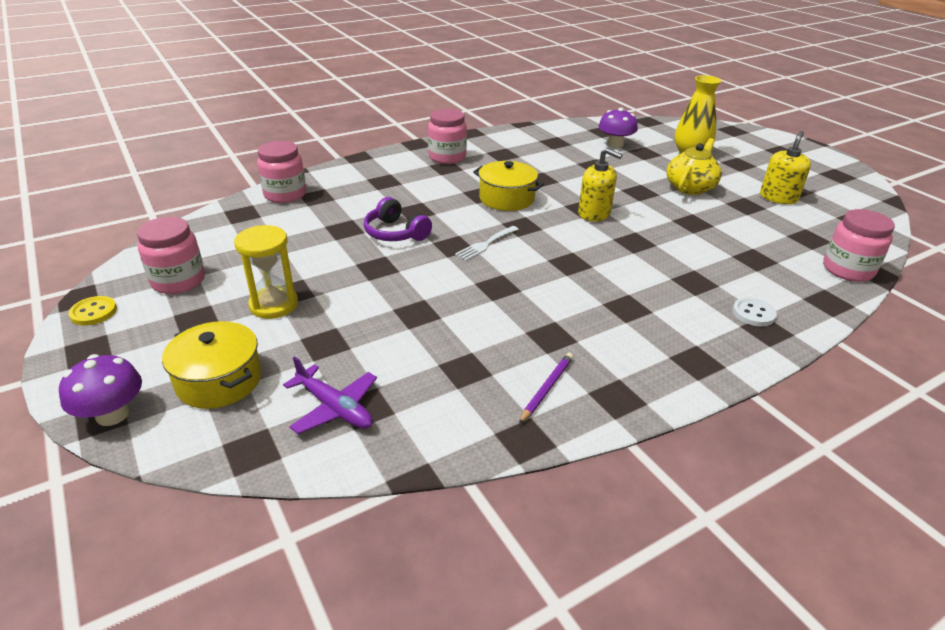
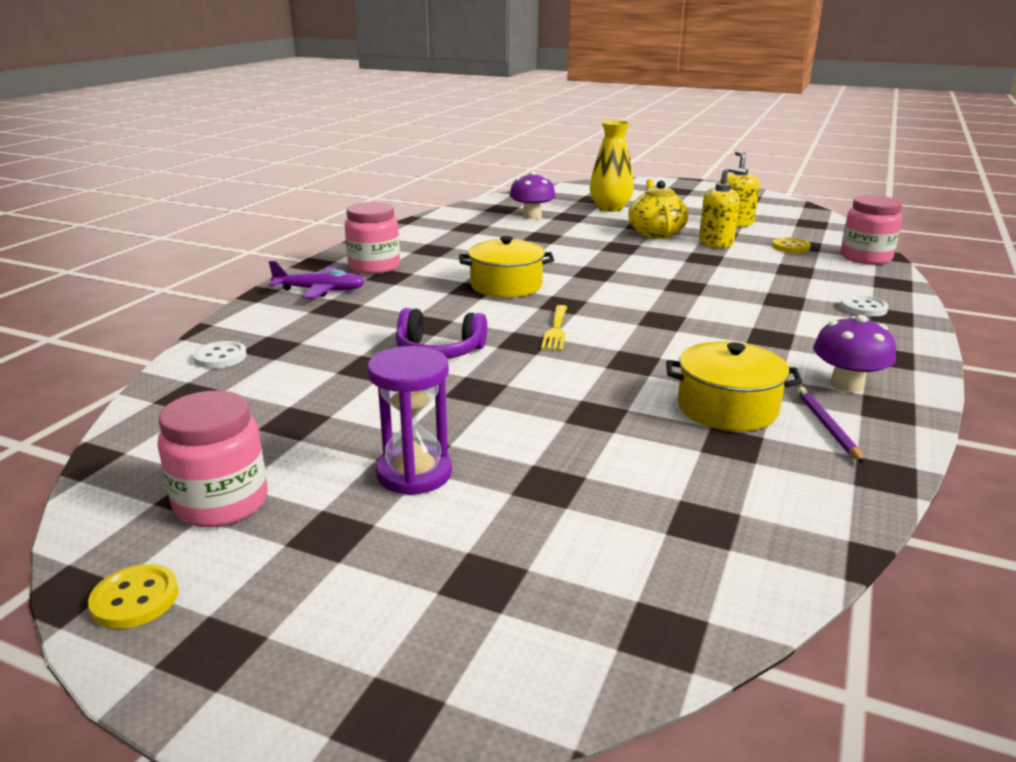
camera: 35 degrees left, 10 degrees down
(112, 414) = (403, 704): purple mushroom -> purple mushroom (846, 384)
(219, 380) = (488, 584): yellow pot -> yellow pot (727, 408)
(274, 305) = (414, 473): yellow hourglass -> purple hourglass
(285, 194) = (220, 357): pink jar -> white button
(335, 408) = (674, 540): purple plane -> purple plane (320, 290)
(485, 244) = (556, 330): white fork -> yellow fork
(594, 213) = (612, 274): yellow soap dispenser -> yellow soap dispenser (716, 242)
(790, 237) = (790, 247): none -> yellow button

